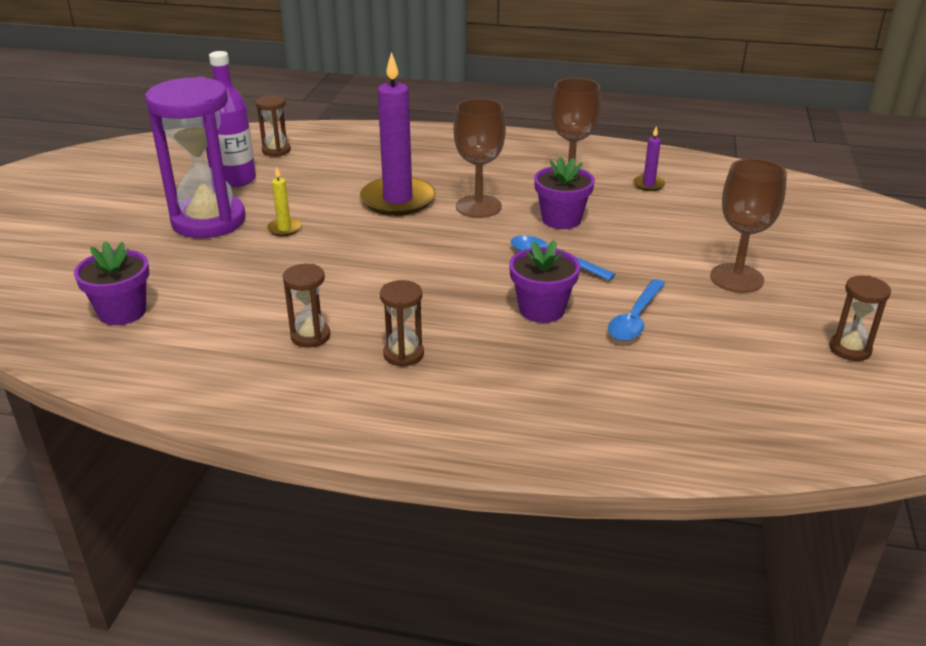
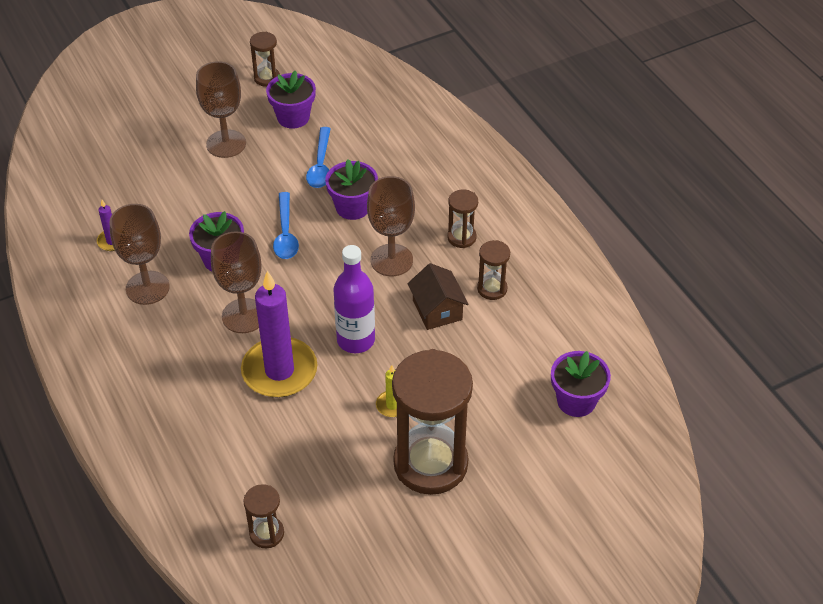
camera: 130 degrees left, 15 degrees up
(209, 221) = (430, 463): purple hourglass -> brown hourglass
(237, 180) = (349, 510): purple bottle -> purple bottle (356, 340)
(338, 293) = (437, 310): none -> brown house
(436, 298) = (391, 260): none -> brown goblet
(635, 319) = (320, 165): blue spoon -> blue spoon turned 105 degrees clockwise
(746, 336) = (293, 117): none -> purple flower pot

